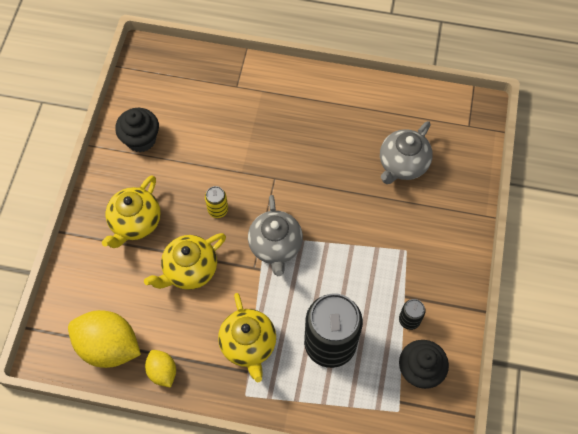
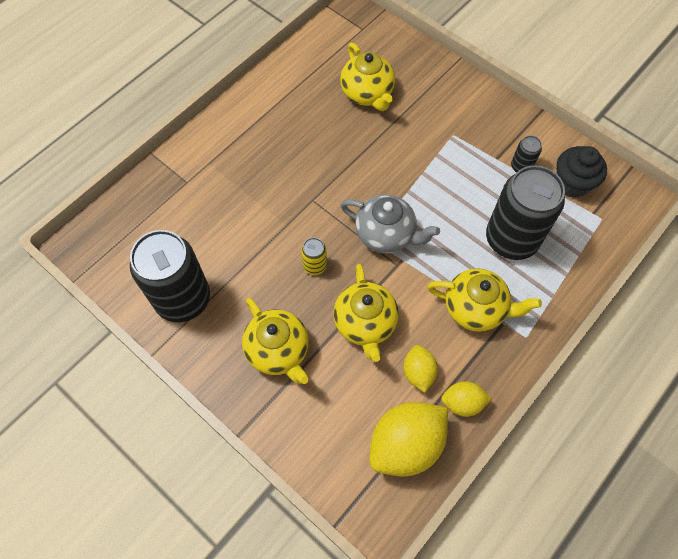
camera: 60 degrees left, 0 degrees up
(141, 139) = (183, 299): black cupcake -> black can
(170, 327) = (418, 372): none -> yellow lemon
(402, 164) = (367, 94): grey teapot -> yellow teapot

